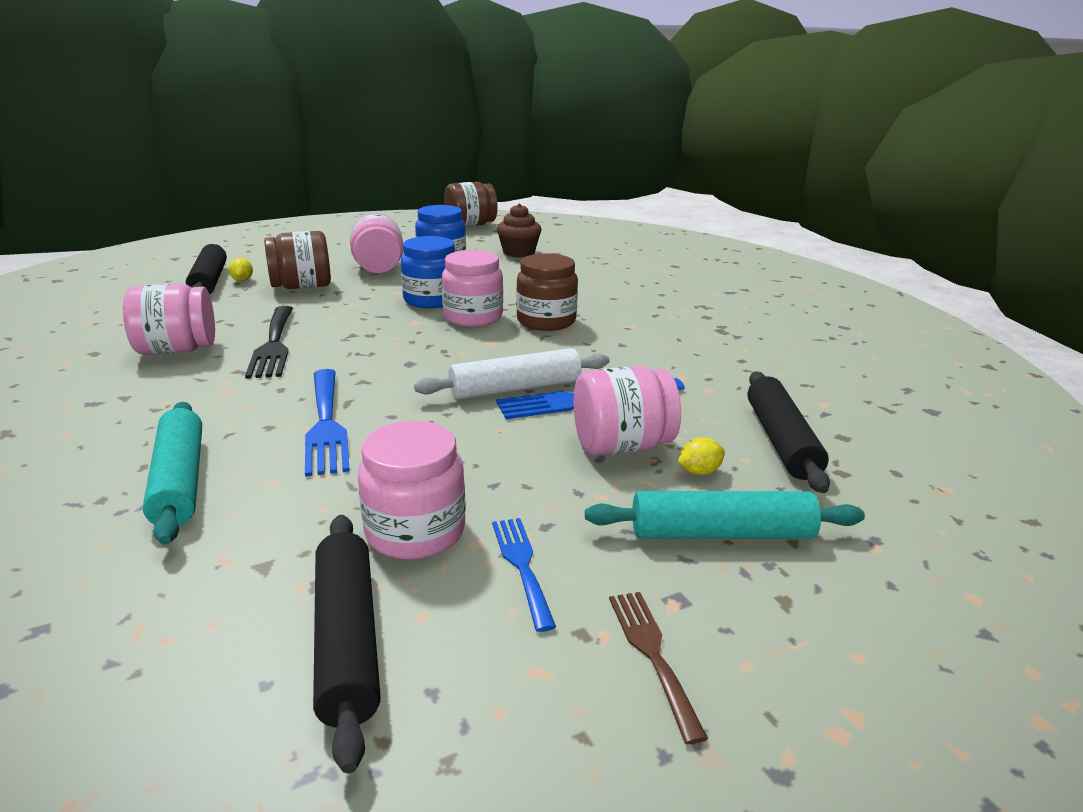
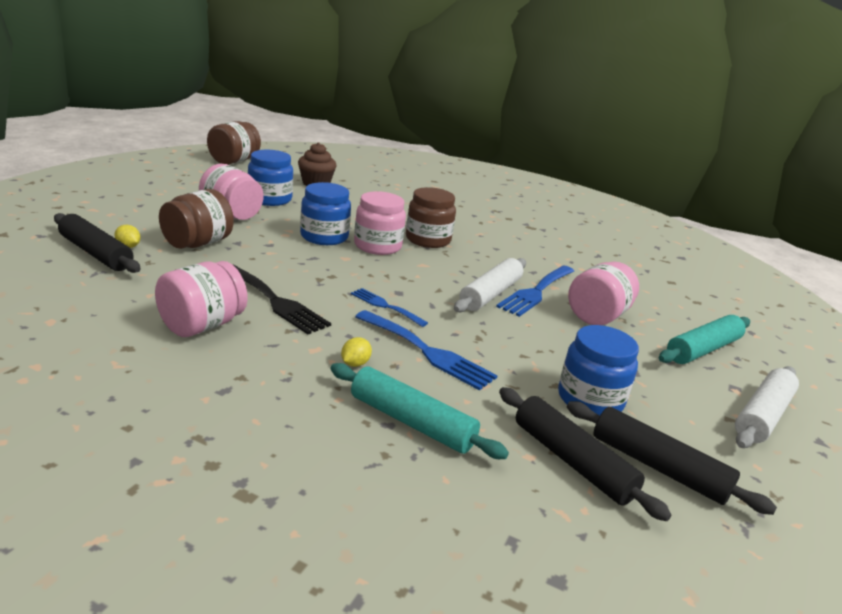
camera: 40 degrees left, 0 degrees up
(415, 531) = (590, 399): pink jar -> blue jar
(522, 565) = (660, 397): blue fork -> blue fork (385, 306)
(652, 654) = (762, 415): brown fork -> white rolling pin
(699, 471) = (649, 320): yellow lemon -> yellow lemon (355, 364)
(781, 440) = (653, 291): black rolling pin -> black rolling pin (572, 461)

